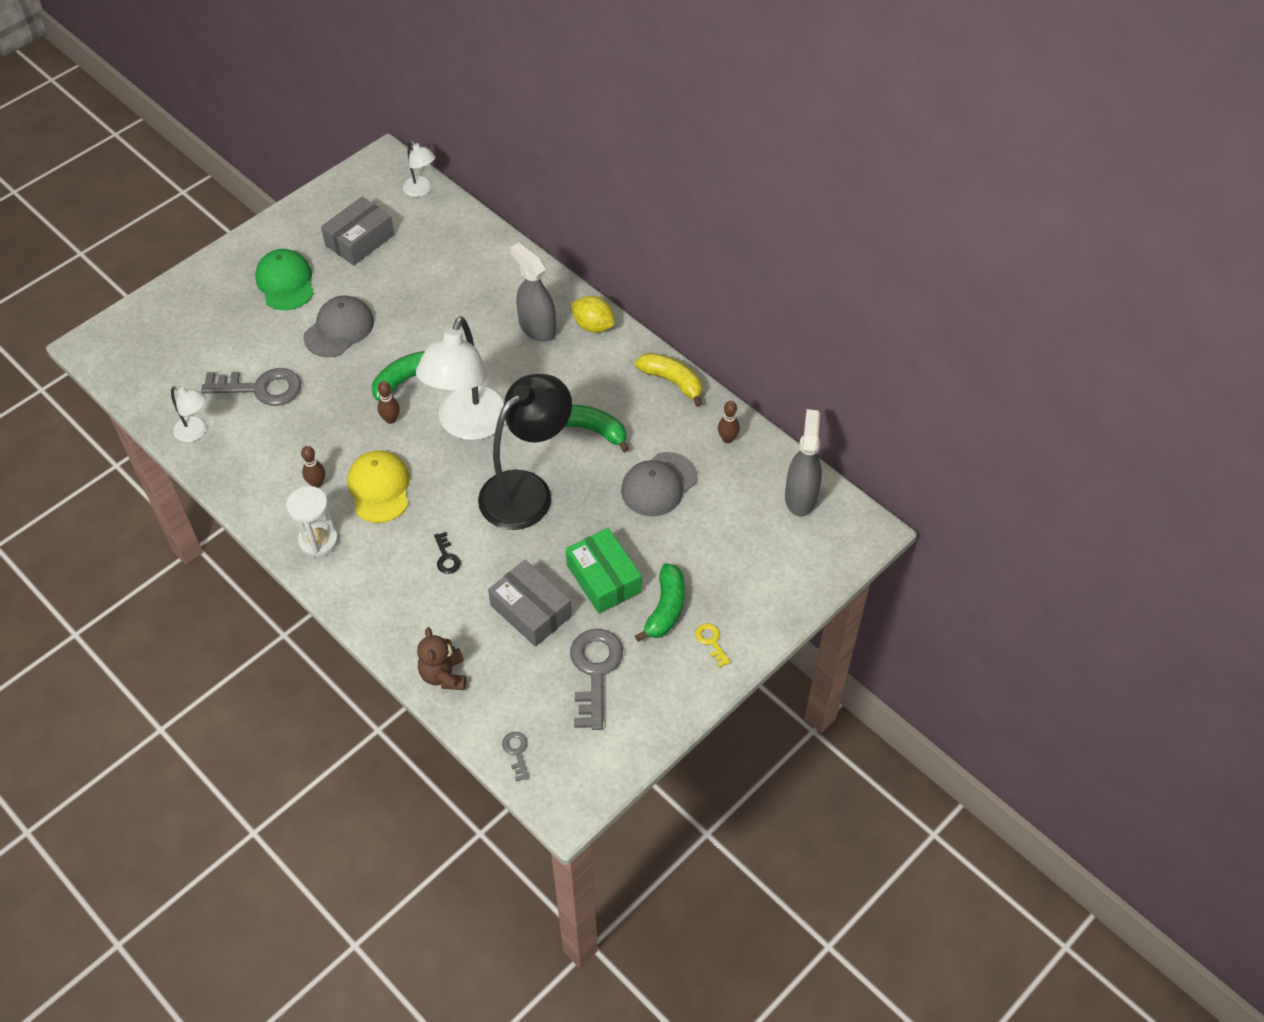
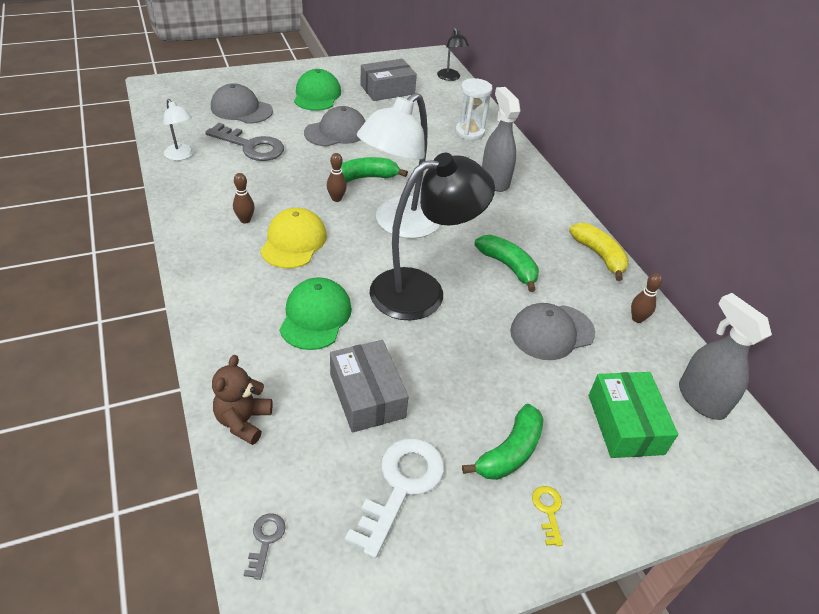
camera: 20 degrees right, 10 degrees down
(214, 340) = (241, 109): none -> grey cap
(318, 540) = (215, 260): white hourglass -> white hourglass (469, 132)
(421, 190) = (450, 78): white lamp -> black lamp
(446, 557) = (315, 316): black key -> green cap
(593, 326) = (544, 194): yellow lemon -> none
(595, 671) = (401, 486): grey key -> white key
(604, 578) = (457, 395): green box -> green box (625, 424)
(801, 497) = (701, 399): grey spray bottle -> grey spray bottle turned 60 degrees counterclockwise

